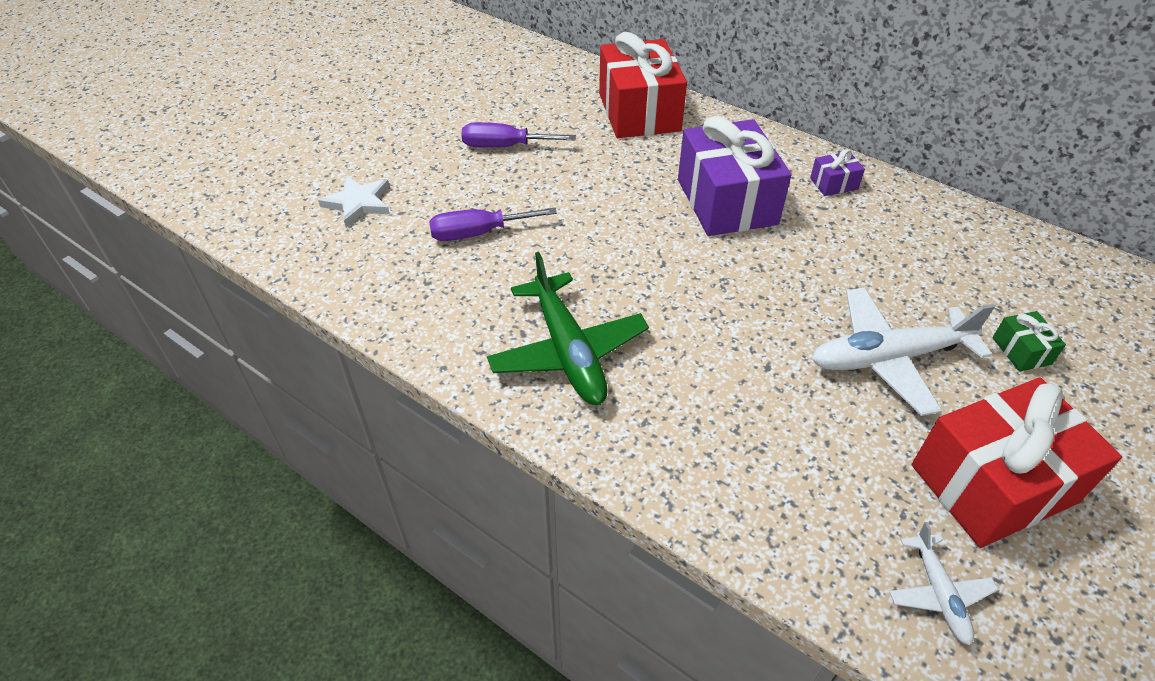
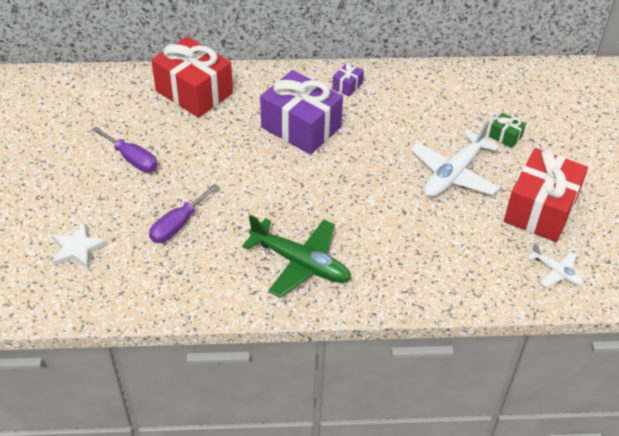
camera: 40 degrees left, 0 degrees up
(504, 146) = (132, 159): purple screwdriver -> purple screwdriver turned 105 degrees counterclockwise

